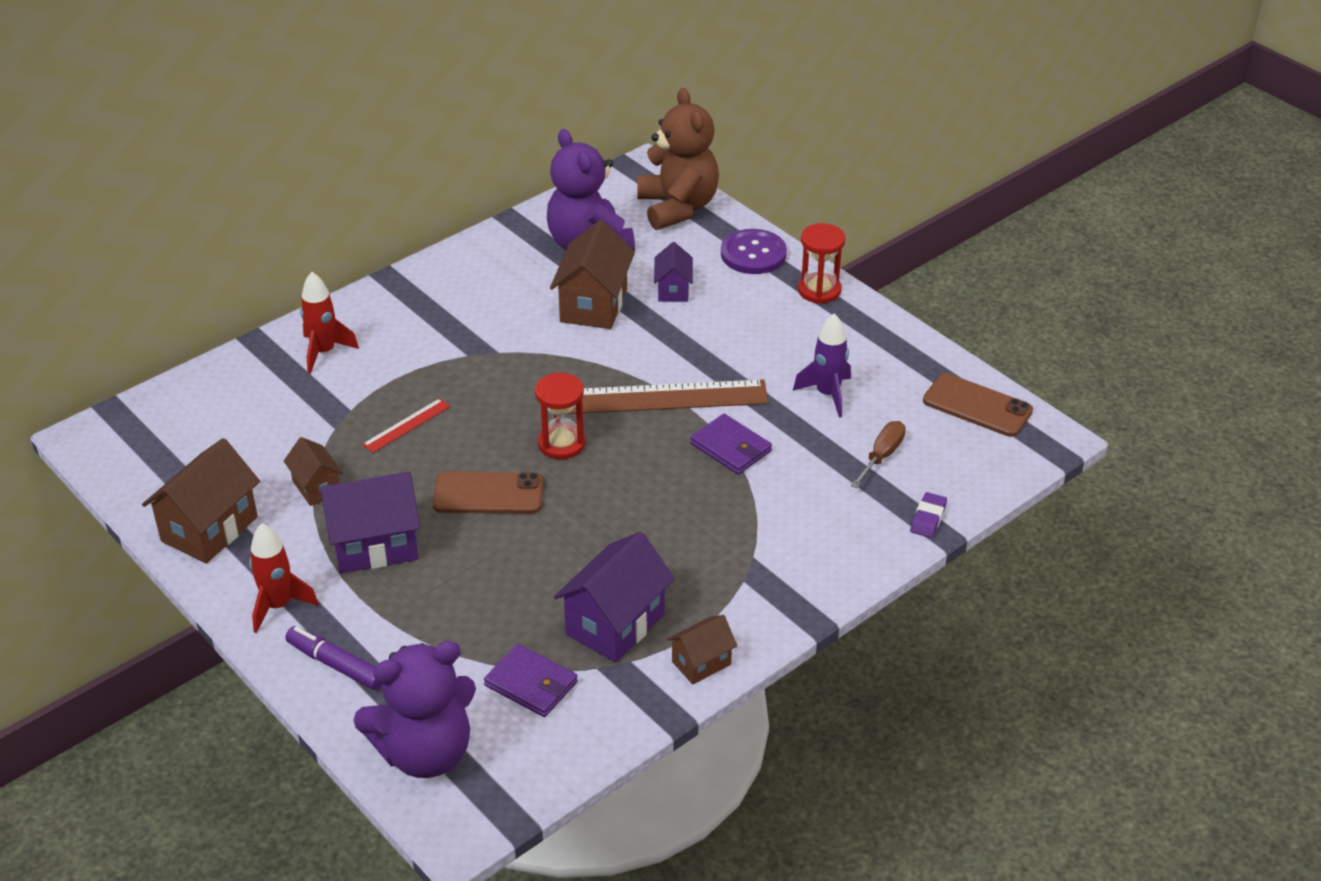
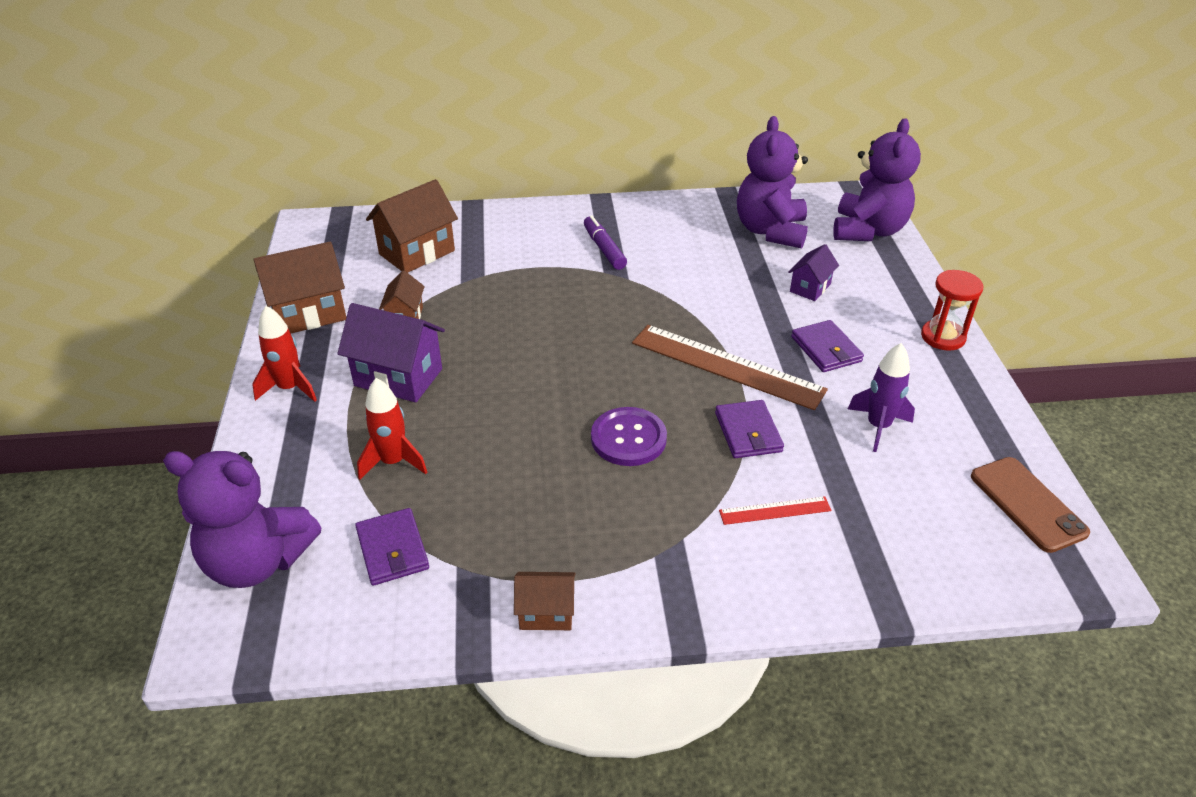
camera: 35 degrees right, 0 degrees up
(324, 352) = (507, 230): red rocket -> red rocket (393, 462)
(336, 664) = (277, 453): purple marker -> purple marker (604, 249)
(407, 425) = (510, 302): red ruler -> red ruler (775, 511)
(488, 494) = (517, 378): brown phone -> none
(561, 443) = (610, 365): red hourglass -> none
(593, 305) = (734, 274): brown house -> brown house (417, 252)
(615, 624) = (508, 535): purple house -> none
(677, 208) = (868, 230): brown teddy bear -> purple teddy bear
(734, 344) = (826, 349): none -> purple wallet
(753, 254) = (905, 287): purple button -> purple button (628, 438)
(881, 456) = (886, 506): brown screwdriver -> none
(928, 518) = (887, 590): purple eraser -> none

